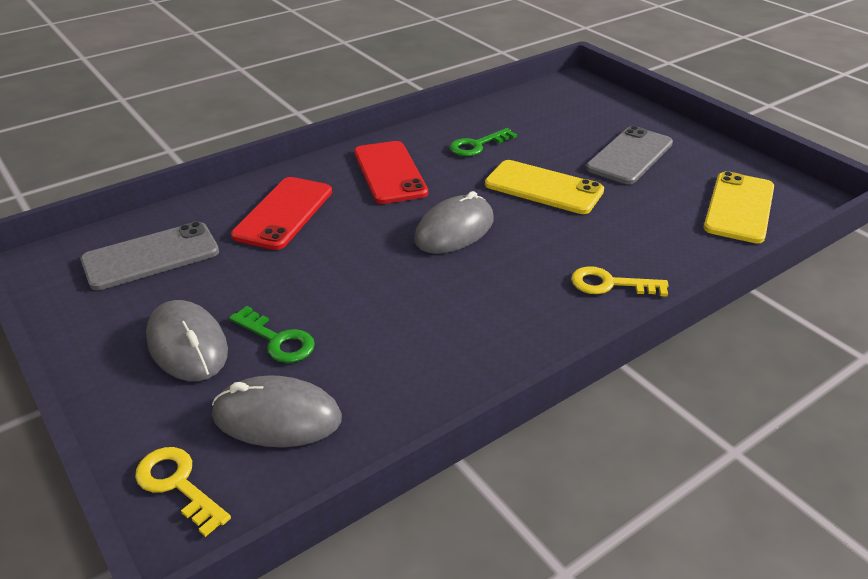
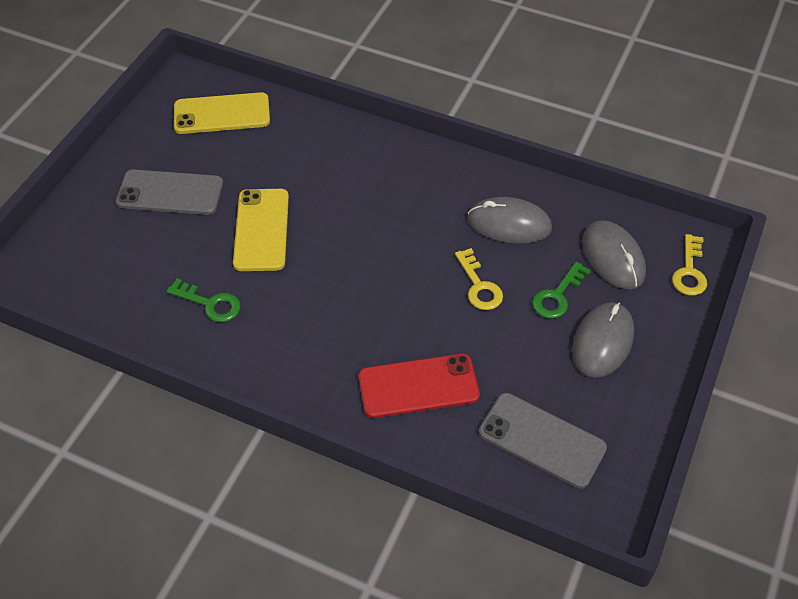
camera: 120 degrees left, 15 degrees up
(277, 340) = (557, 295): green key -> green key turned 150 degrees counterclockwise
(390, 172) = (302, 345): red phone -> none
(454, 230) = (362, 260): grey mouse -> grey mouse (509, 224)
(610, 284) = (370, 154): yellow key -> yellow key (479, 286)

